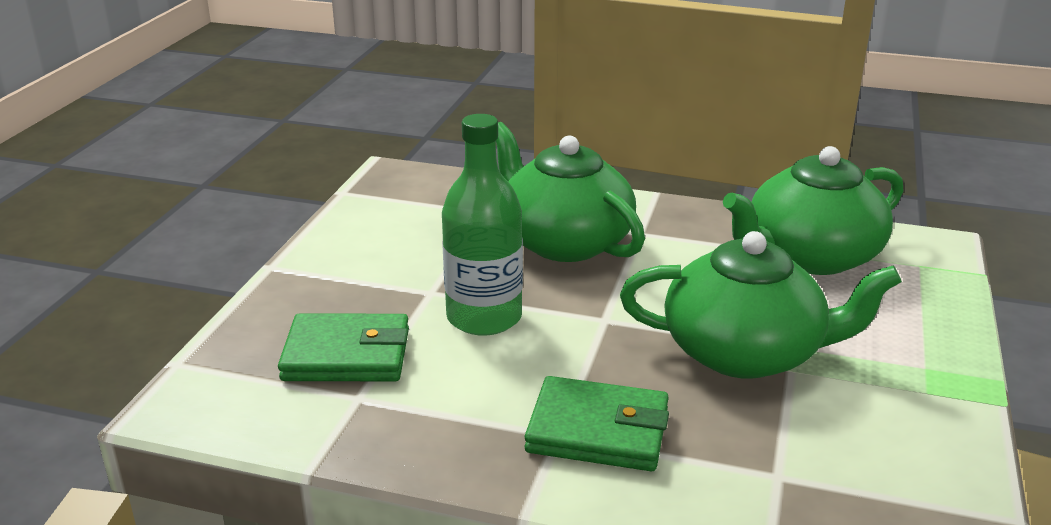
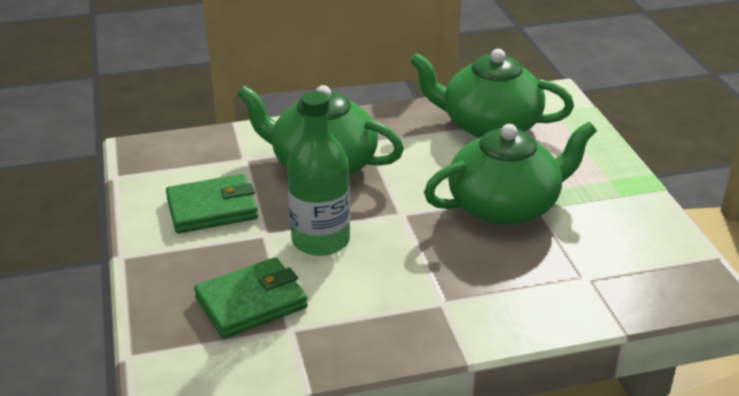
camera: 30 degrees left, 5 degrees up
(598, 430) = (464, 290): green wallet -> green wallet (212, 208)
(810, 256) = (489, 126): green teapot -> green teapot turned 75 degrees clockwise

